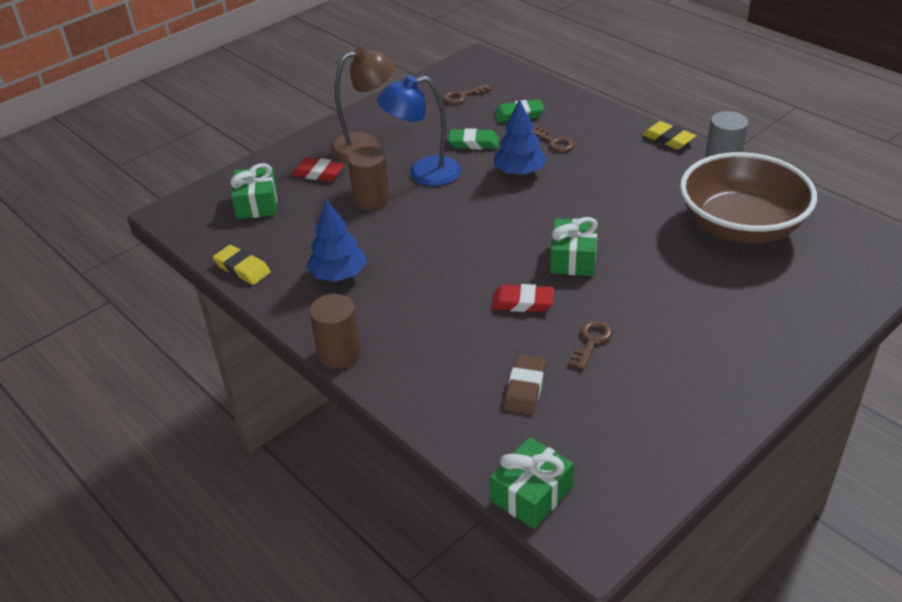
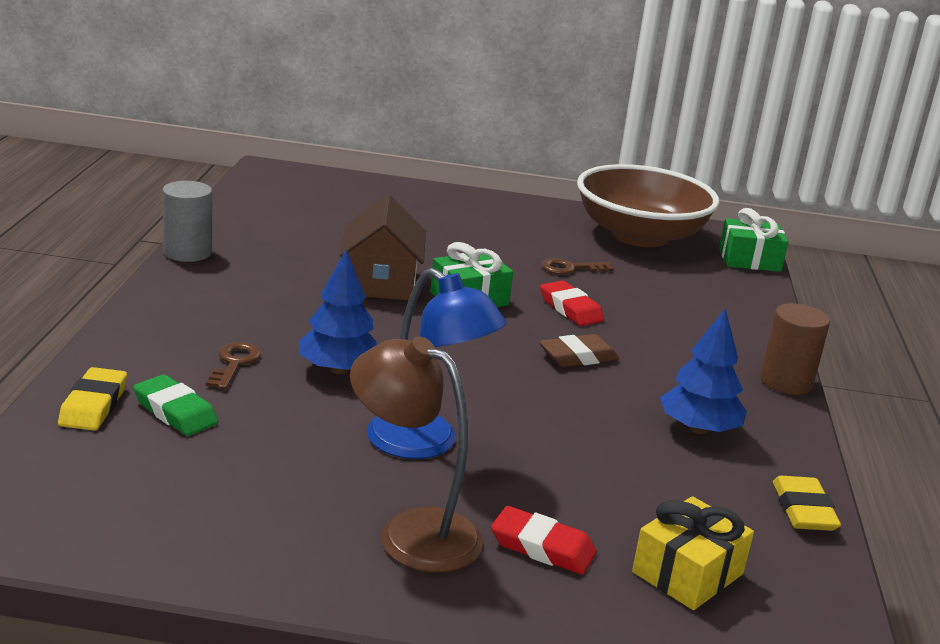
camera: 135 degrees left, 15 degrees down
(257, 204) = (687, 573): green gift -> yellow gift
(318, 173) = (542, 547): red eraser -> red eraser turned 45 degrees counterclockwise
(371, 200) = (539, 465): brown cylinder -> none
(462, 96) = (151, 487): brown key -> none
(474, 143) = (300, 427): green eraser -> none
(525, 388) = (666, 283): brown eraser -> brown eraser (578, 356)
(625, 228) = (381, 283): none -> brown house
(668, 139) = (153, 289): yellow eraser -> yellow eraser (94, 405)
(740, 226) = (307, 231): brown bowl -> brown bowl (639, 236)

